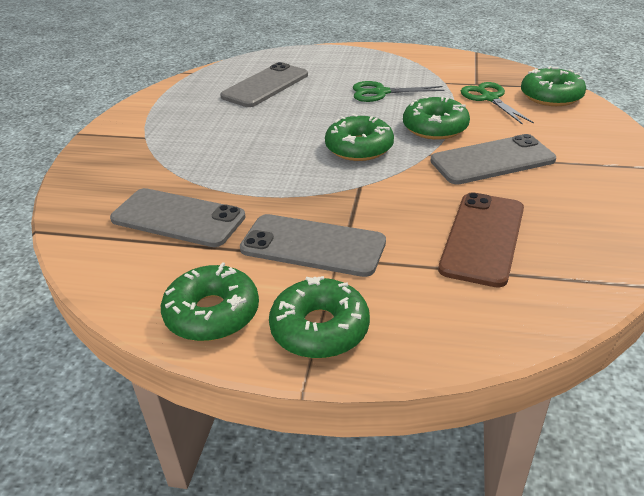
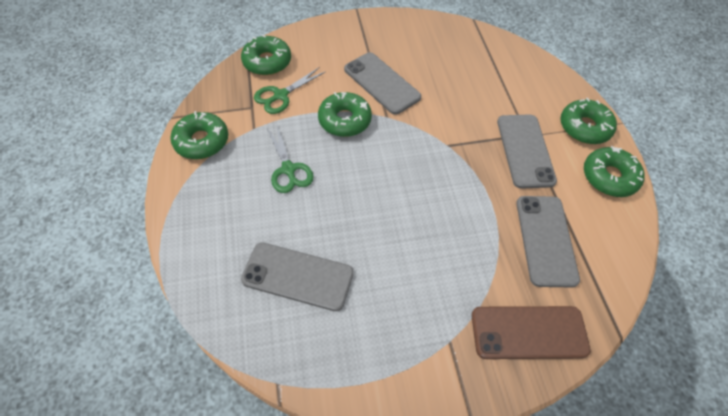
camera: 115 degrees left, 20 degrees up
(359, 148) = (396, 159): green donut -> green donut (202, 141)
(483, 238) = (471, 78): brown phone -> brown phone (529, 332)

